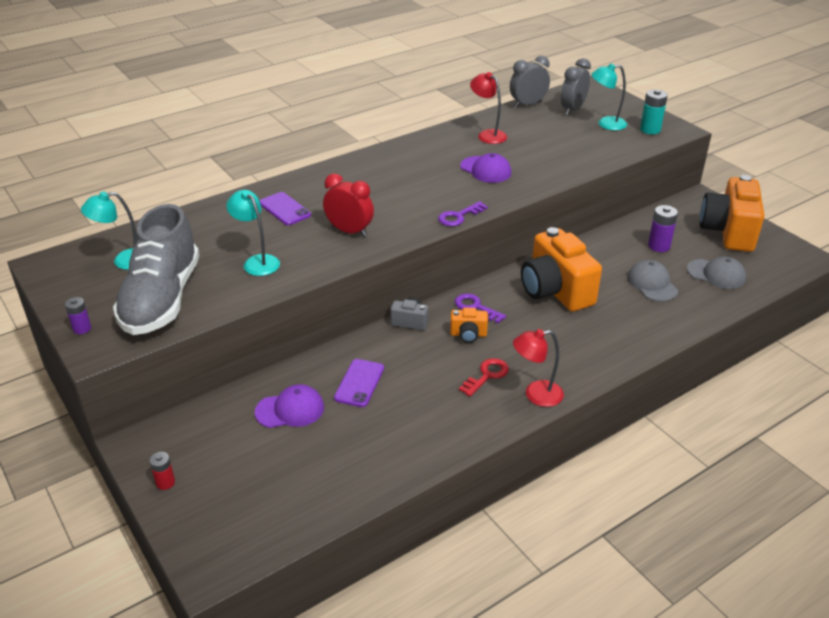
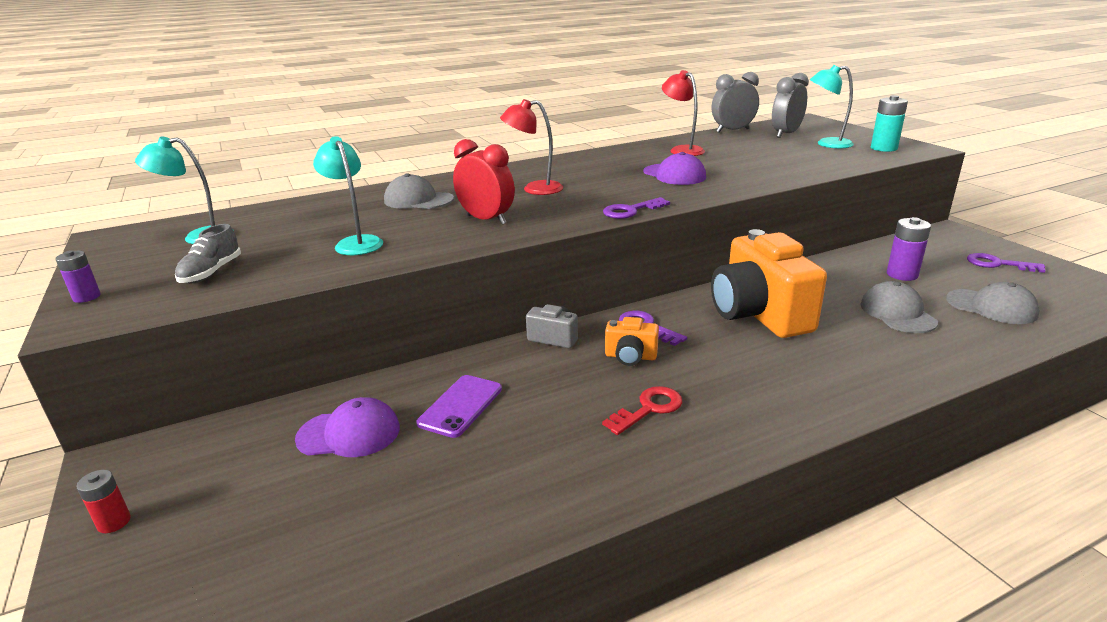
camera: 10 degrees right, 10 degrees down
(162, 299) = (211, 273): grey shoe -> grey shoe, size x0.41
(284, 209) = (418, 200): purple phone -> grey cap
(536, 395) = (721, 440): red lamp -> red lamp (534, 189)
(728, 232) = (998, 264): orange camera -> purple key

